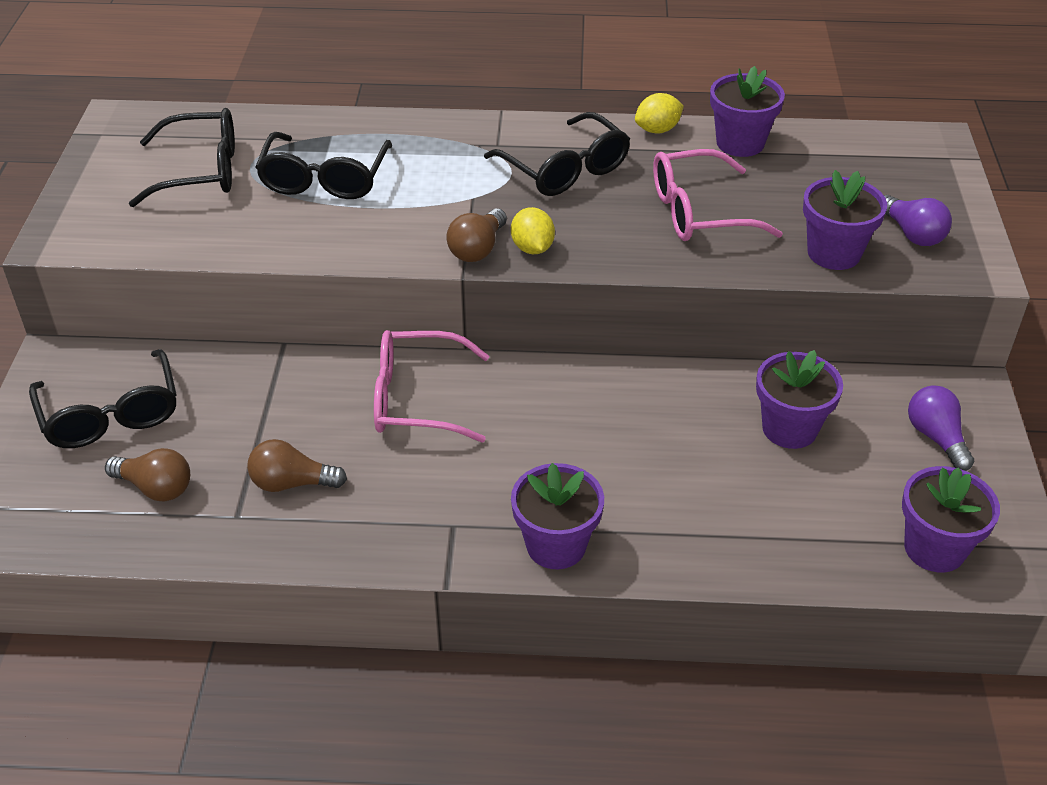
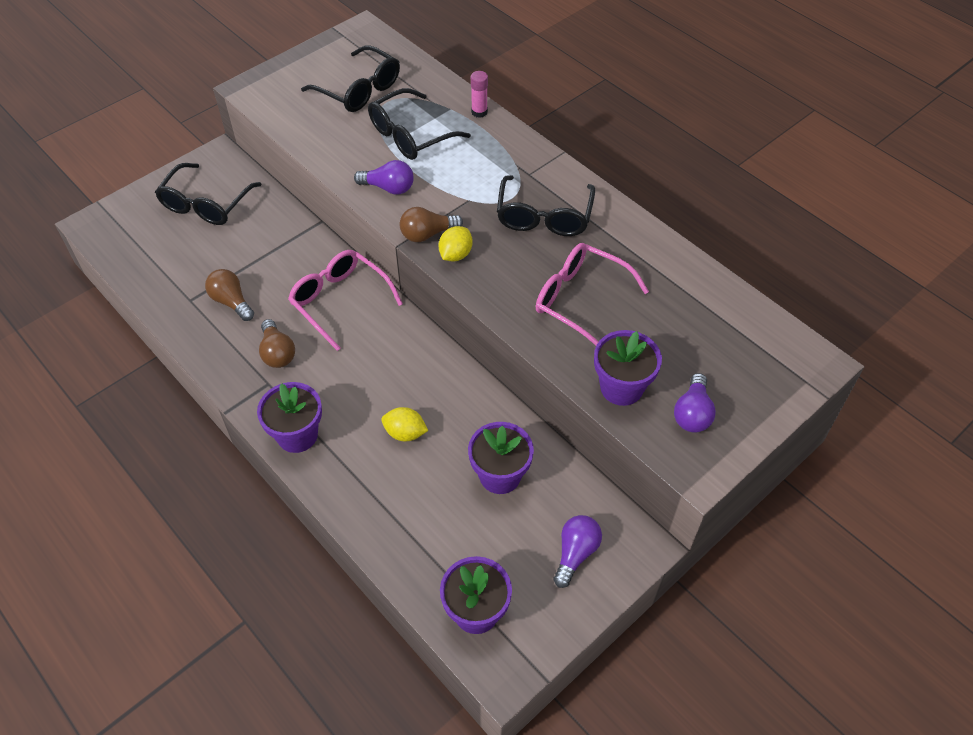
camera: 45 degrees right, 10 degrees up
(156, 488) = (178, 258): brown light bulb -> brown light bulb (277, 353)
(367, 122) = (479, 112): none -> pink glue stick
(374, 235) = (389, 188): none -> purple light bulb
(657, 130) = (637, 227): yellow lemon -> yellow lemon (405, 433)
(740, 143) = (676, 272): purple flower pot -> none

